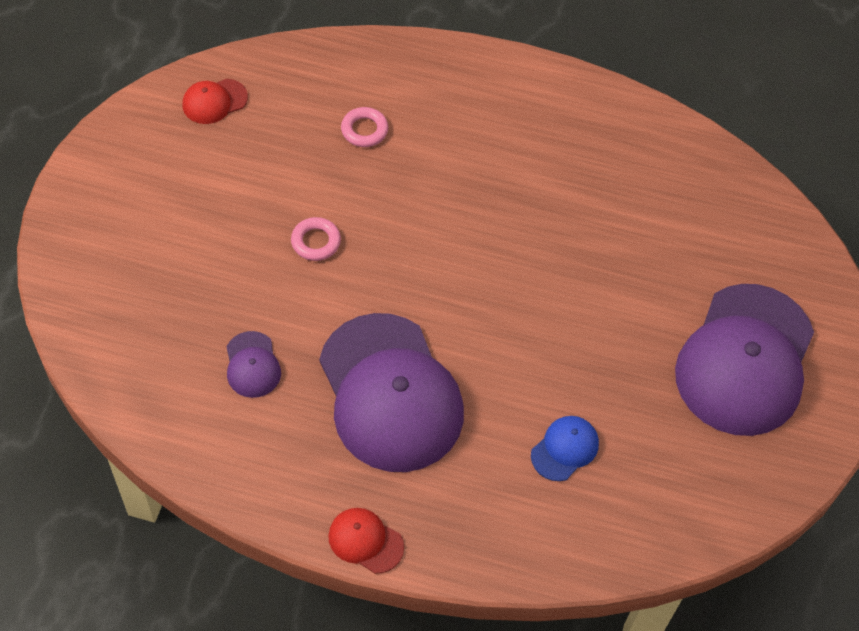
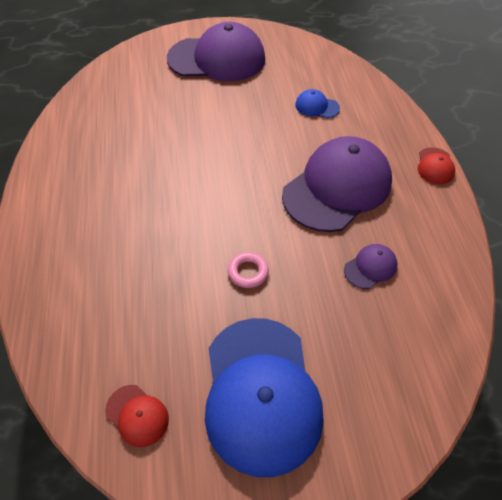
camera: 110 degrees left, 5 degrees down
(175, 199) = (261, 393): none -> blue cap
(364, 130) = (126, 283): pink ring -> none

